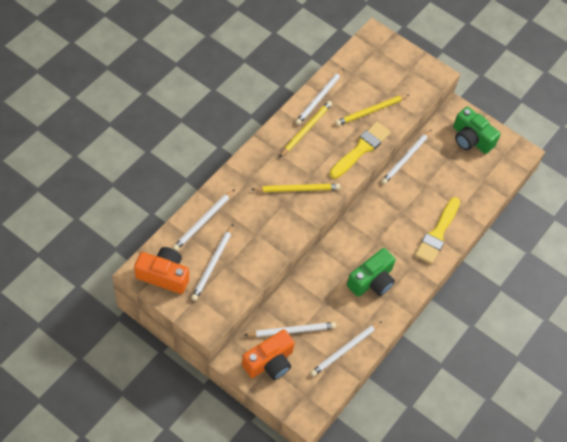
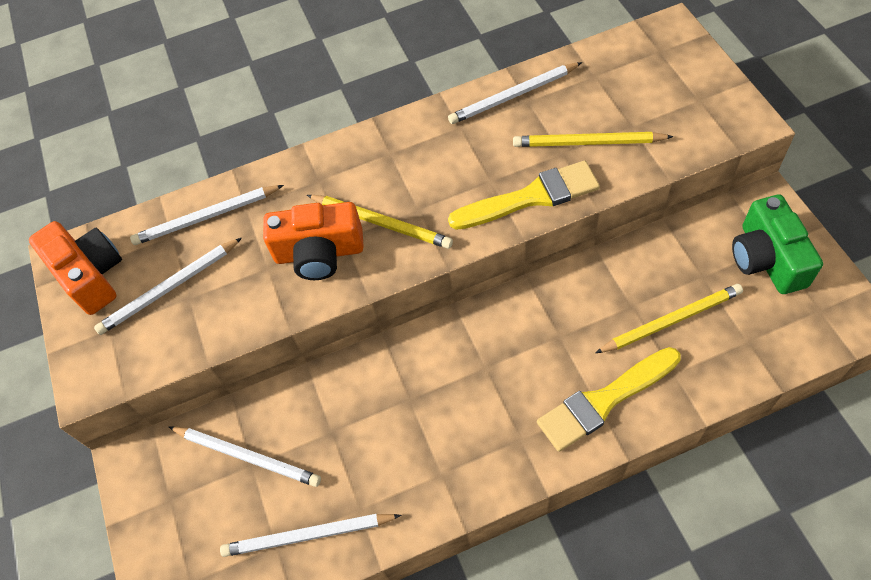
camera: 45 degrees right, 0 degrees up
(269, 362) = (177, 493): orange camera -> orange camera (319, 253)
(306, 129) = (459, 135): yellow pencil -> yellow pencil (671, 320)
(372, 281) = (433, 433): green camera -> none
(406, 158) = (624, 248): white pencil -> none

